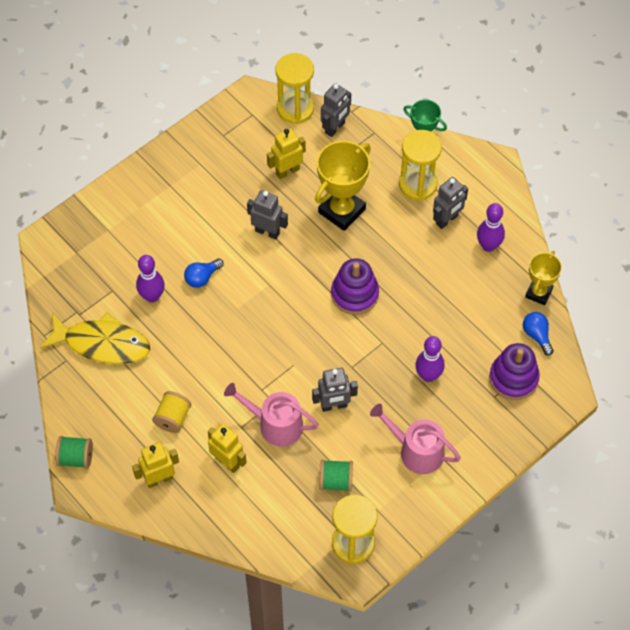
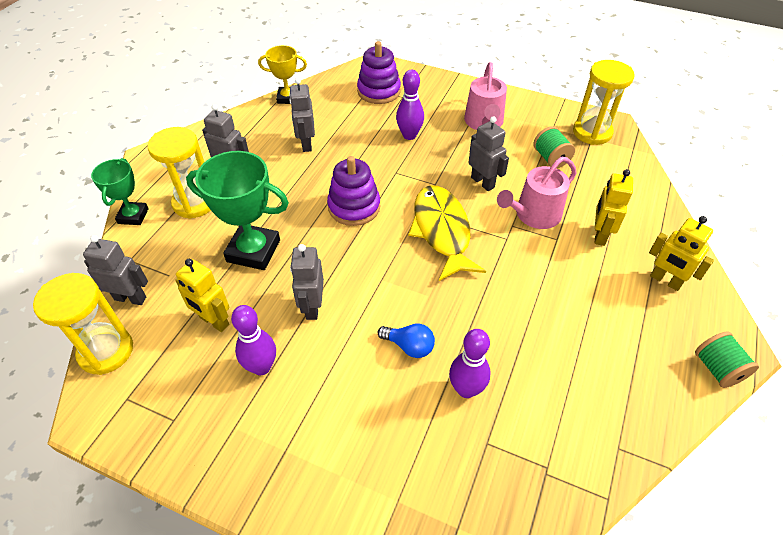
camera: 115 degrees left, 10 degrees down
(102, 344) = (566, 414): yellow fish -> yellow fish (442, 231)
(173, 418) = (595, 298): yellow spool -> none
(275, 424) = (533, 215): pink watering can -> pink watering can turned 60 degrees clockwise
(341, 211) = (253, 251): yellow trophy -> green trophy
(456, 286) = (306, 144): none -> grey robot
(488, 246) = (251, 137): purple bowling pin -> purple bowling pin (261, 367)
(537, 335) = (330, 89): blue light bulb -> none

